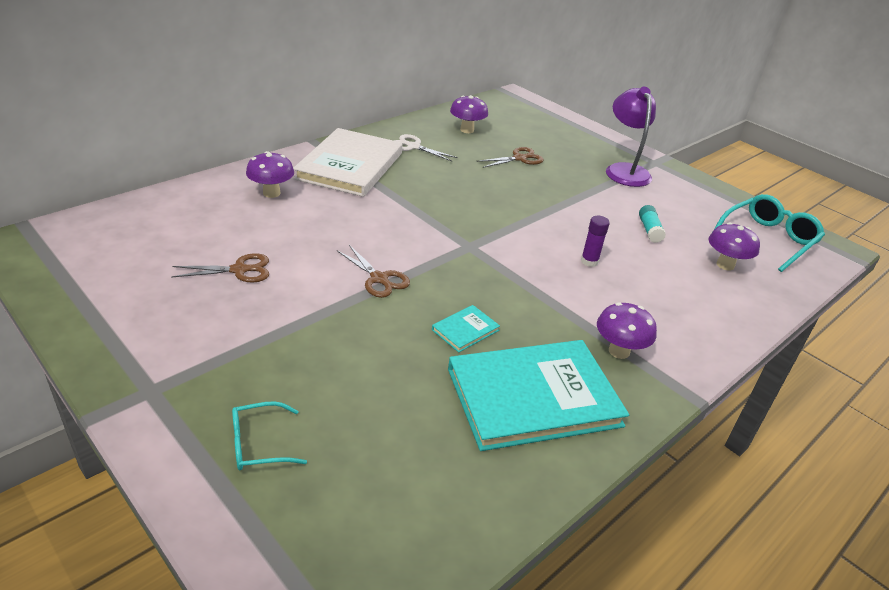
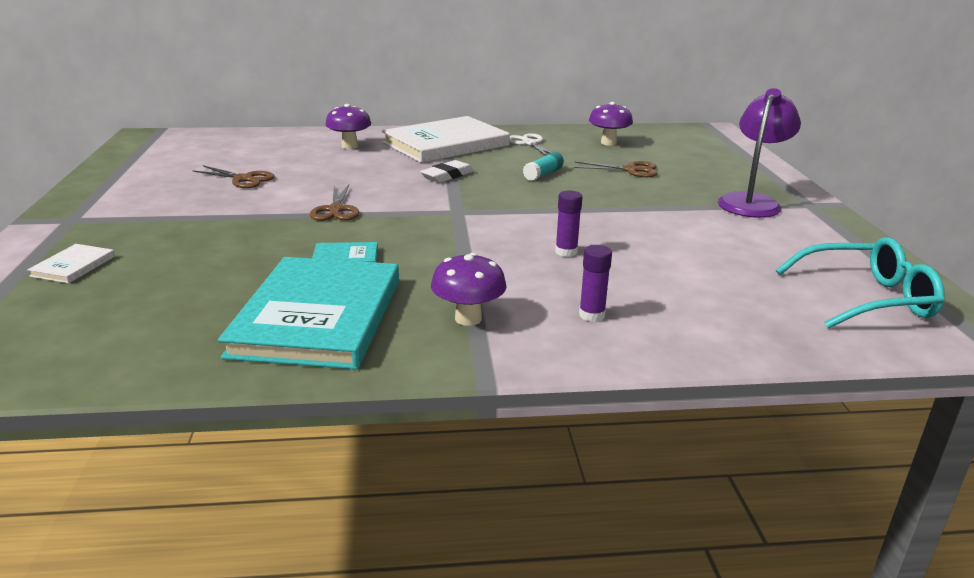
camera: 40 degrees right, 10 degrees down
(259, 444) = (73, 266): turquoise glasses -> white book
(406, 206) = (447, 176): none -> white eraser
(533, 397) = (318, 317): turquoise book -> turquoise book turned 75 degrees clockwise
(649, 230) = (692, 249): turquoise glue stick -> turquoise glue stick (543, 174)
(674, 314) = (592, 315): none -> purple glue stick
(725, 265) = (747, 300): purple mushroom -> none

